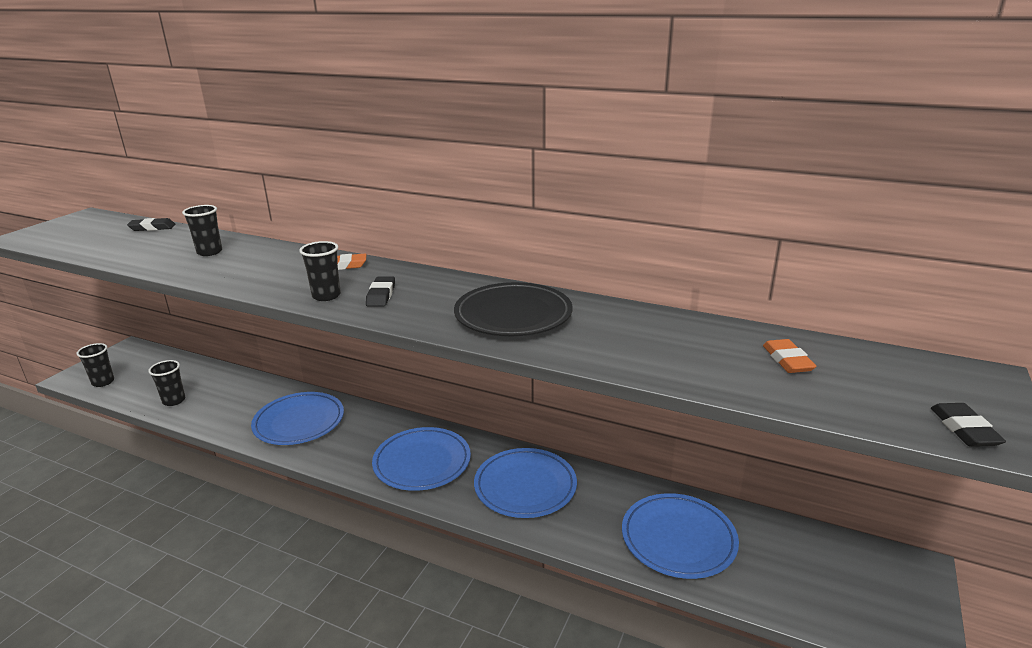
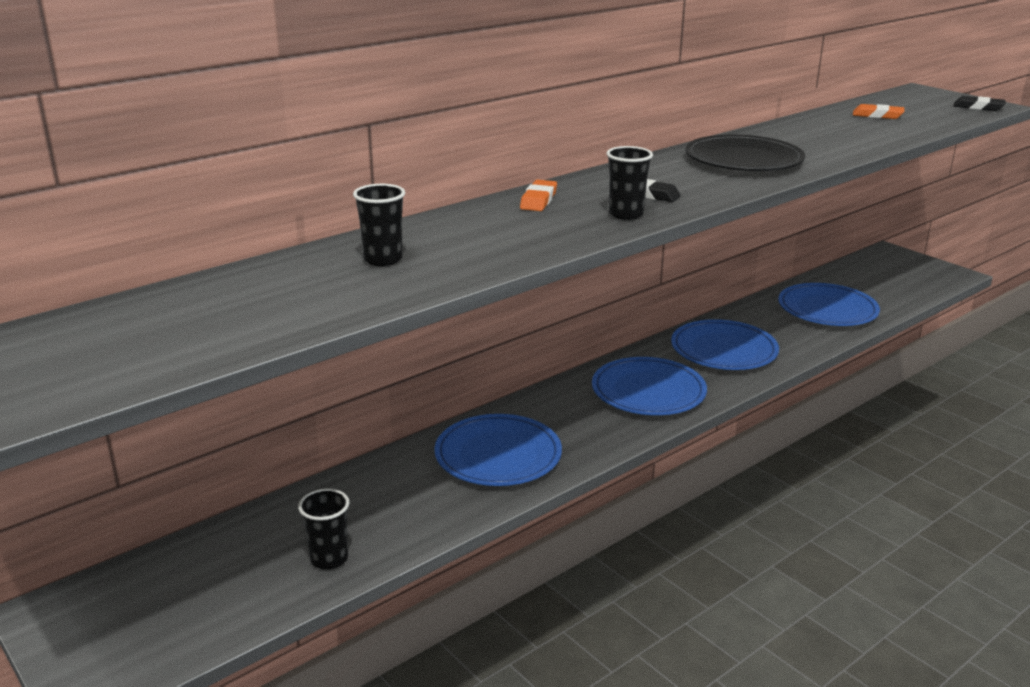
camera: 65 degrees left, 0 degrees up
(103, 382) = (166, 642): black cup -> none
(152, 228) = (182, 293): black eraser -> none

